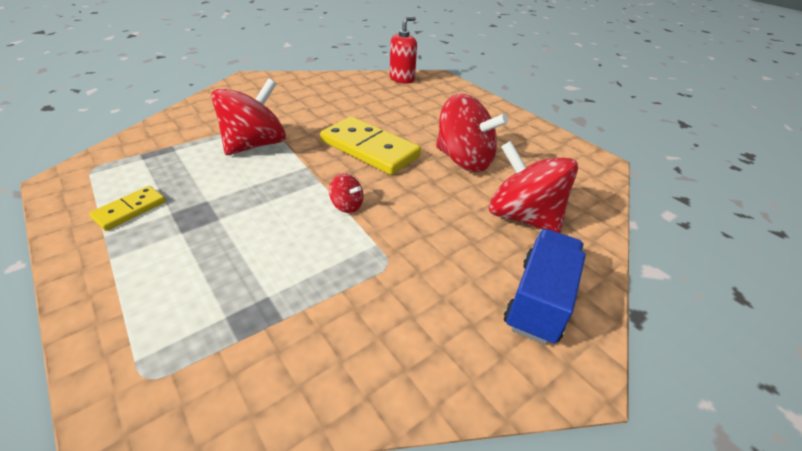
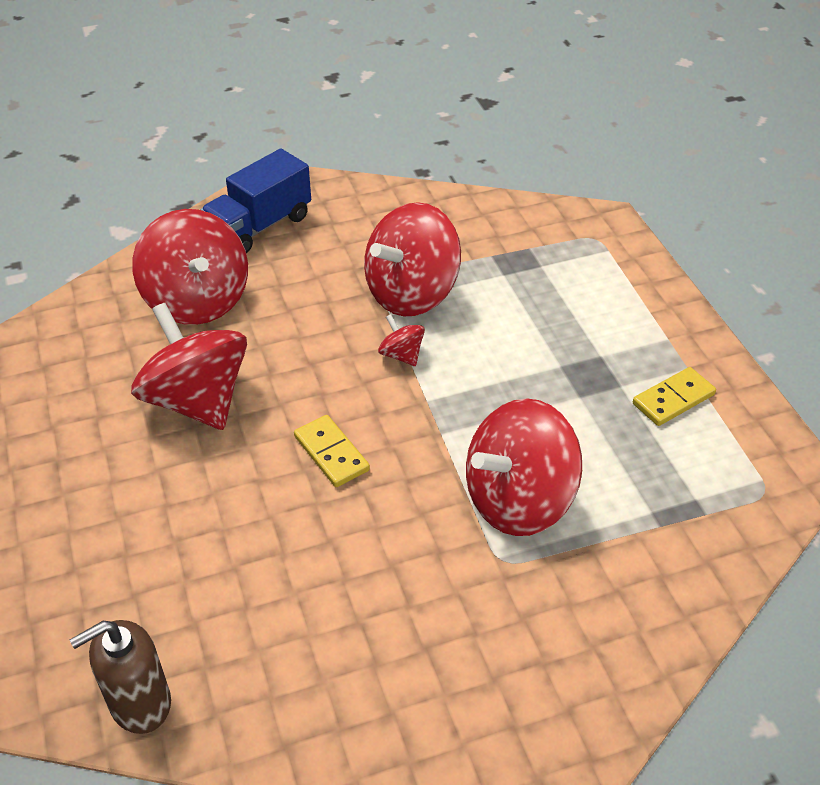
camera: 160 degrees left, 5 degrees up
(355, 256) = (412, 293): none -> red spinning top
(369, 149) = (331, 453): yellow domino -> yellow domino, size x0.51
(402, 79) = (140, 703): red soap dispenser -> brown soap dispenser

